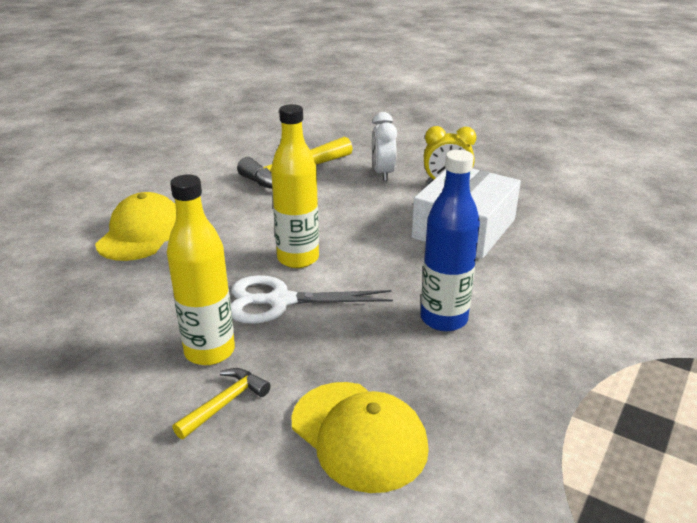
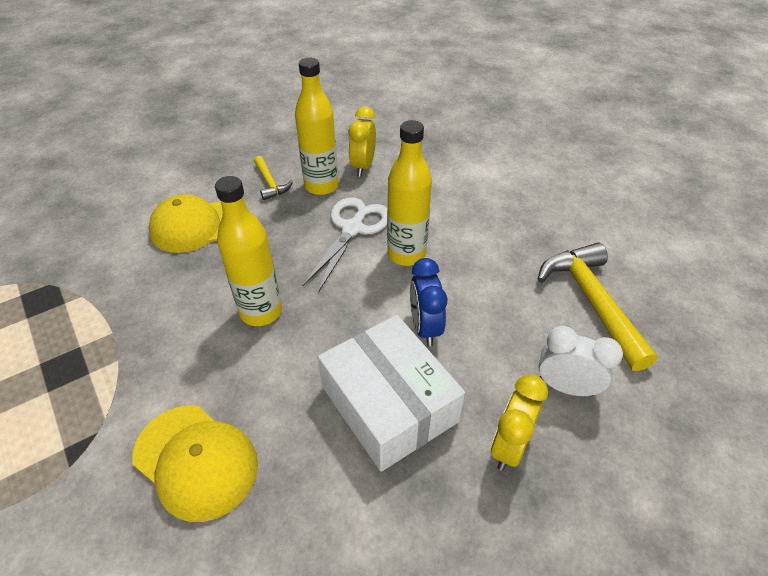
camera: 115 degrees right, 15 degrees up
(141, 233) = (497, 179): yellow cap -> yellow cap (196, 461)
(148, 330) = (363, 166): none -> yellow clock
(380, 230) = (425, 327): none -> blue clock
(444, 319) = (261, 312): blue bottle -> yellow bottle

